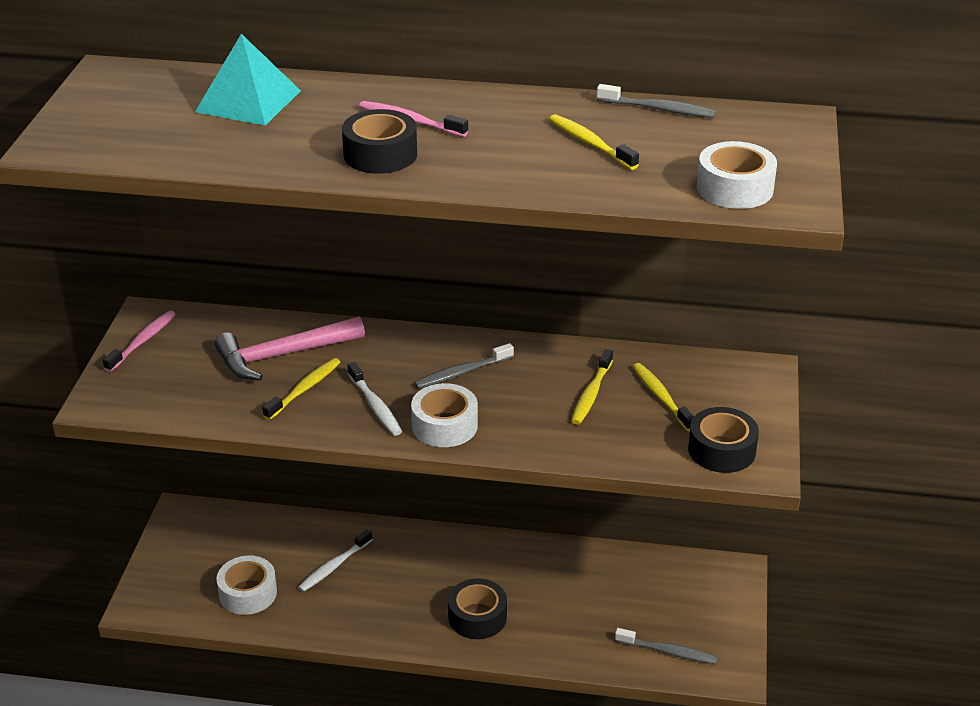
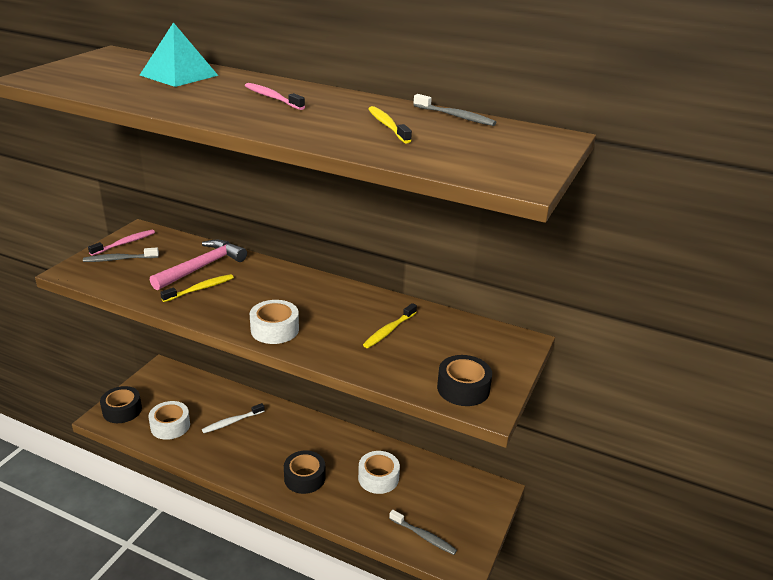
camera: 15 degrees right, 5 degrees down
(283, 355) = (202, 267): pink hammer -> pink hammer turned 135 degrees clockwise
(375, 406) = (237, 308): white toothbrush -> none
(380, 154) = (232, 110): black tape -> black tape (122, 410)
(461, 373) = (308, 300): grey toothbrush -> grey toothbrush (119, 259)
(661, 397) = (438, 343): yellow toothbrush -> none
(734, 188) = (476, 165): white tape -> white tape (378, 478)

